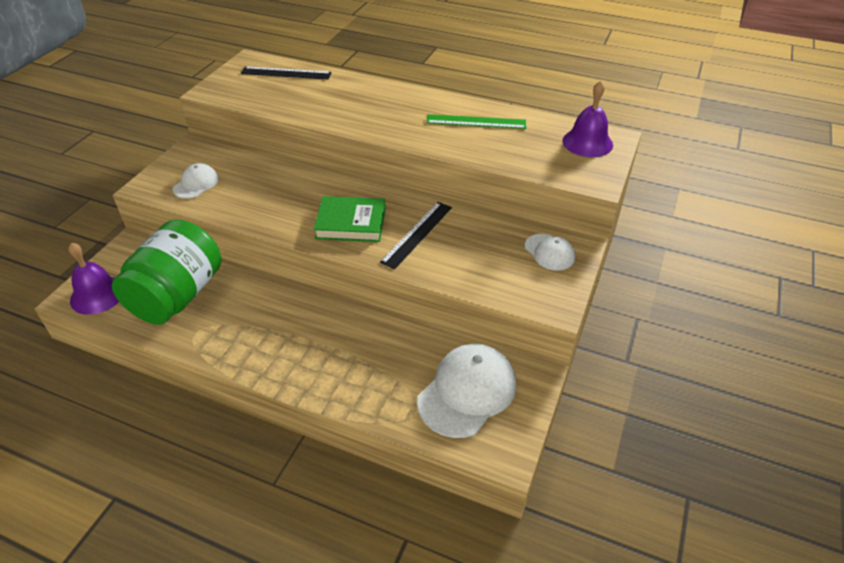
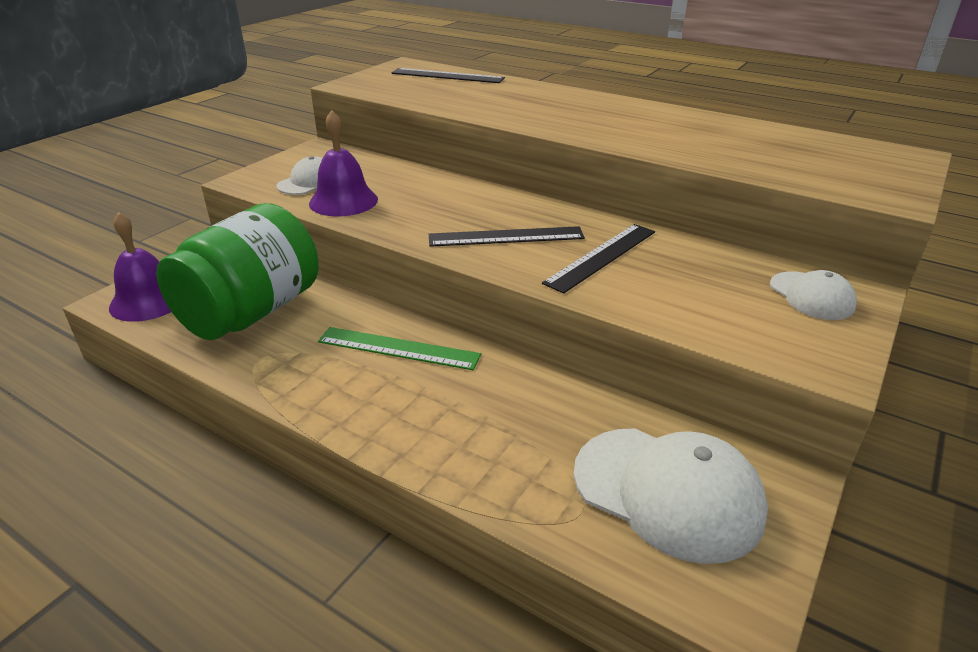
camera: 10 degrees right, 10 degrees down
(351, 223) = (506, 237): green book -> black ruler
(467, 392) = (668, 492): white cap -> white cap turned 75 degrees clockwise
(476, 122) = (697, 128): green ruler -> green ruler (398, 348)
(587, 142) = (869, 157): purple bell -> purple bell (343, 201)

